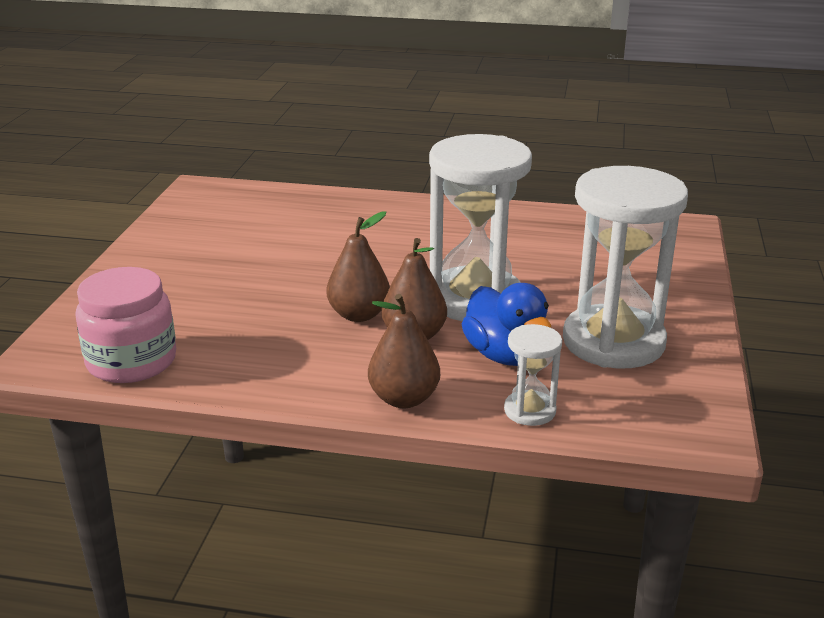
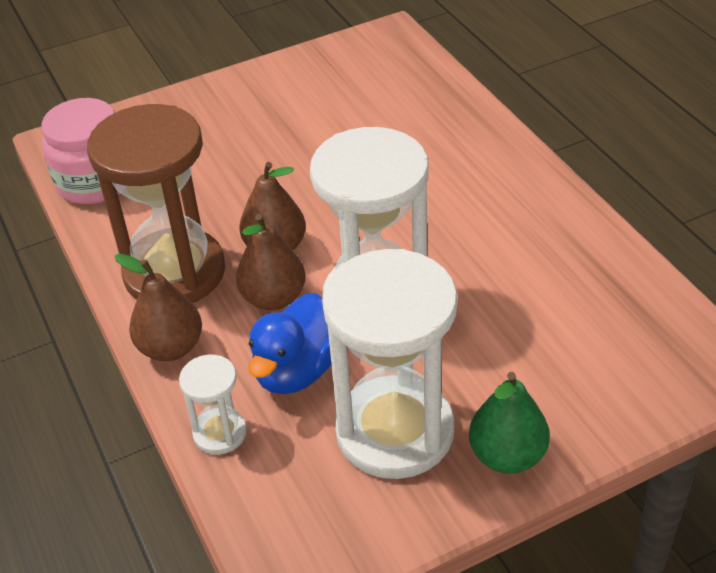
camera: 55 degrees right, 15 degrees up
(316, 365) = (174, 272): none -> brown hourglass
(680, 313) = (507, 455): none -> green pear

